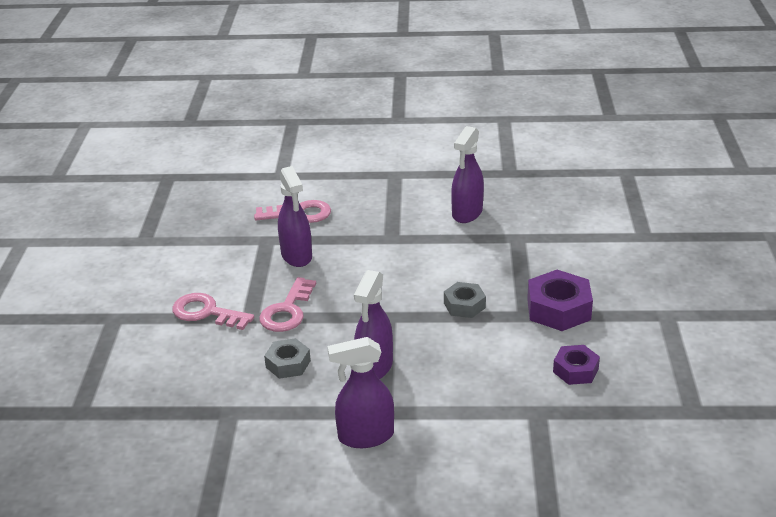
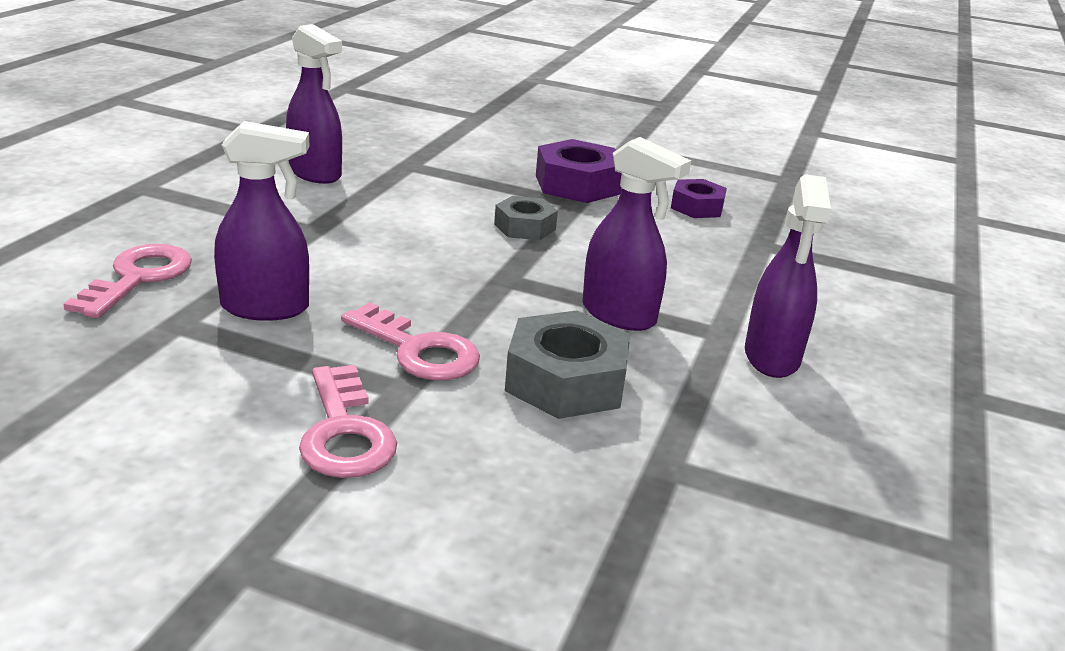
camera: 75 degrees left, 5 degrees down
(206, 312) = (345, 432): pink key -> pink key turned 60 degrees counterclockwise
(288, 364) = (566, 381): grey nut -> grey nut, size x1.62

